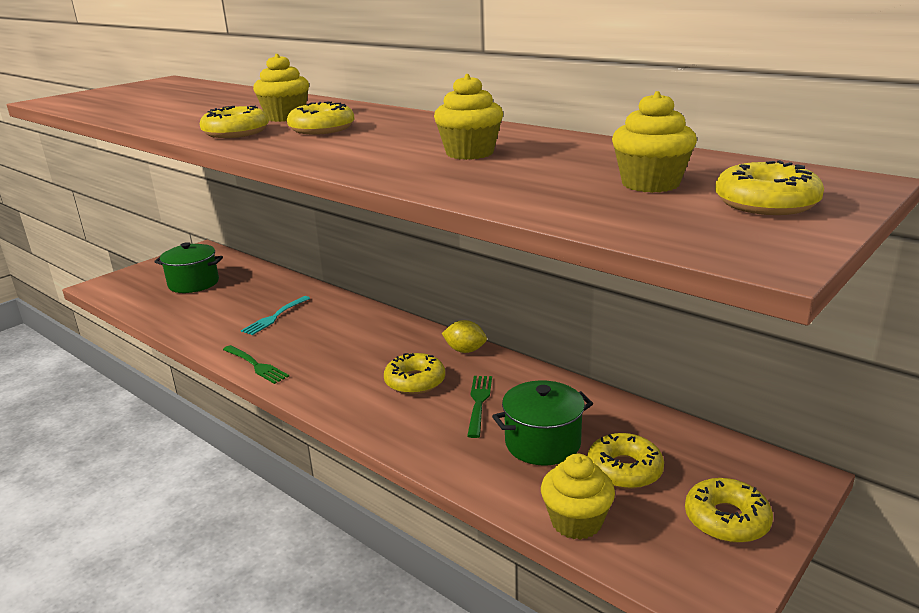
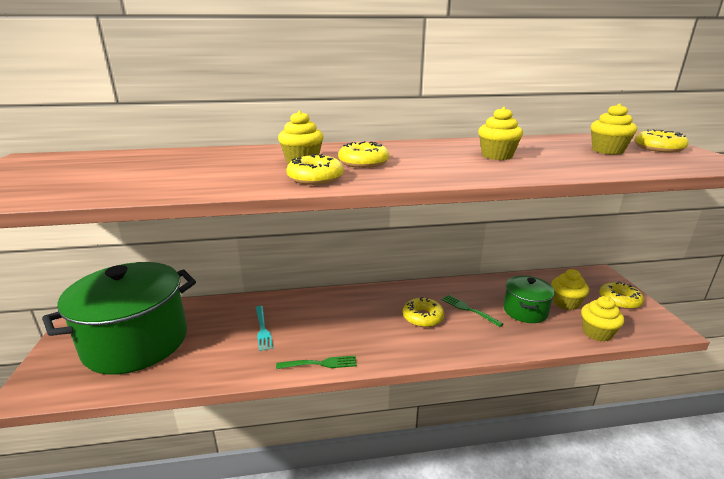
camera: 50 degrees left, 0 degrees up
(194, 283) = (136, 342): green pot -> green pot, size x2.05
(465, 350) = (410, 289): yellow lemon -> none
(624, 470) = (566, 303): yellow donut -> yellow cupcake

